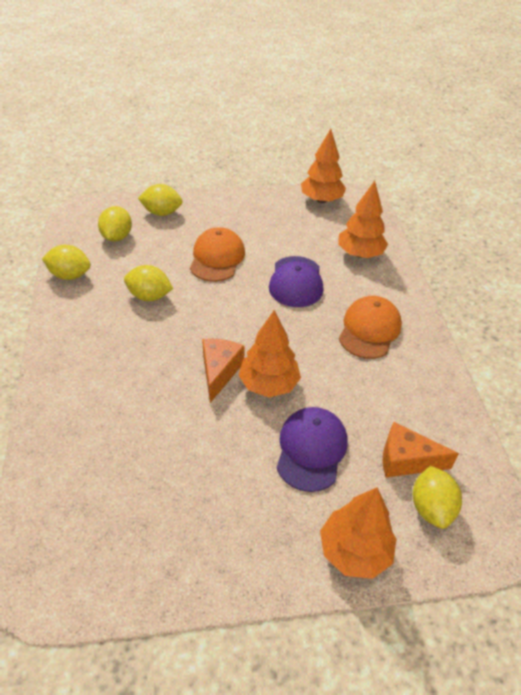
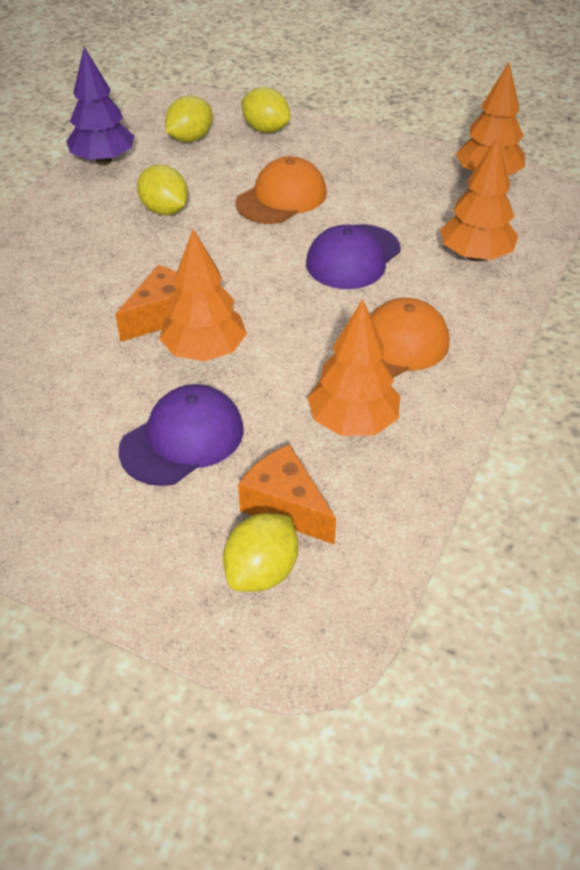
camera: 35 degrees right, 0 degrees up
(70, 275) = (103, 161): yellow lemon -> purple tree
(354, 551) = (123, 564): orange tree -> orange tree (353, 422)

